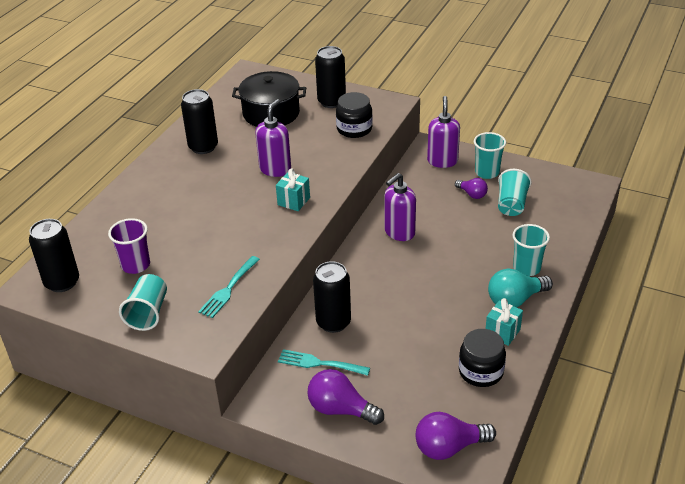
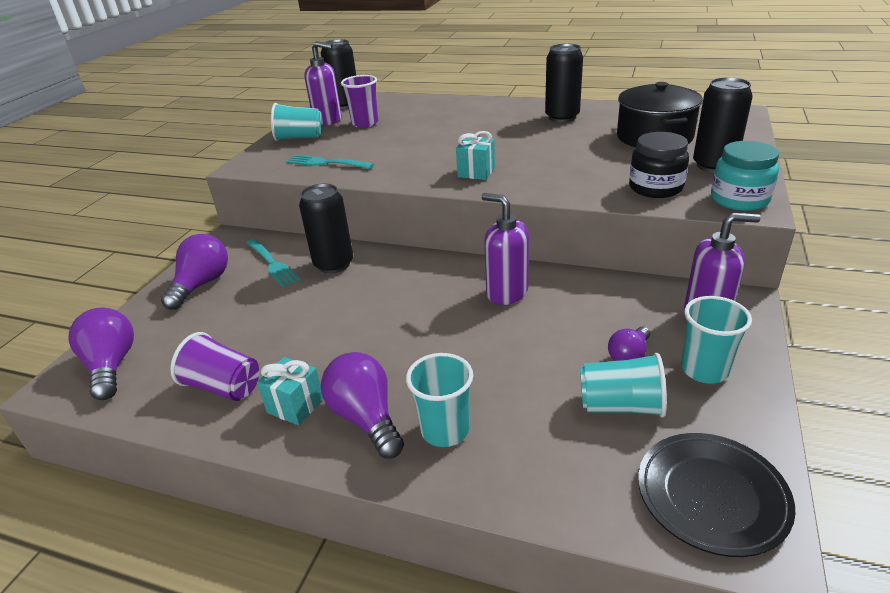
camera: 85 degrees right, 5 degrees down
(275, 169) = (536, 155): purple soap dispenser -> purple soap dispenser (328, 121)
(320, 363) = (272, 264): turquoise fork -> turquoise fork turned 135 degrees clockwise
(382, 104) = (739, 199): none -> turquoise jar
(480, 371) = (224, 386): black jar -> purple cup
(515, 300) = (366, 418): turquoise light bulb -> purple light bulb
(569, 190) = (711, 496): none -> black plate

